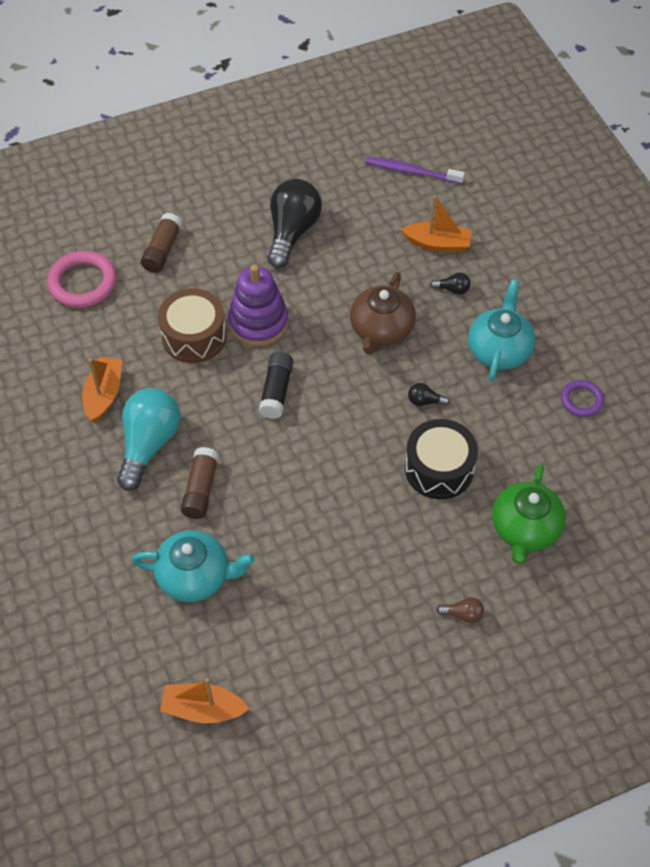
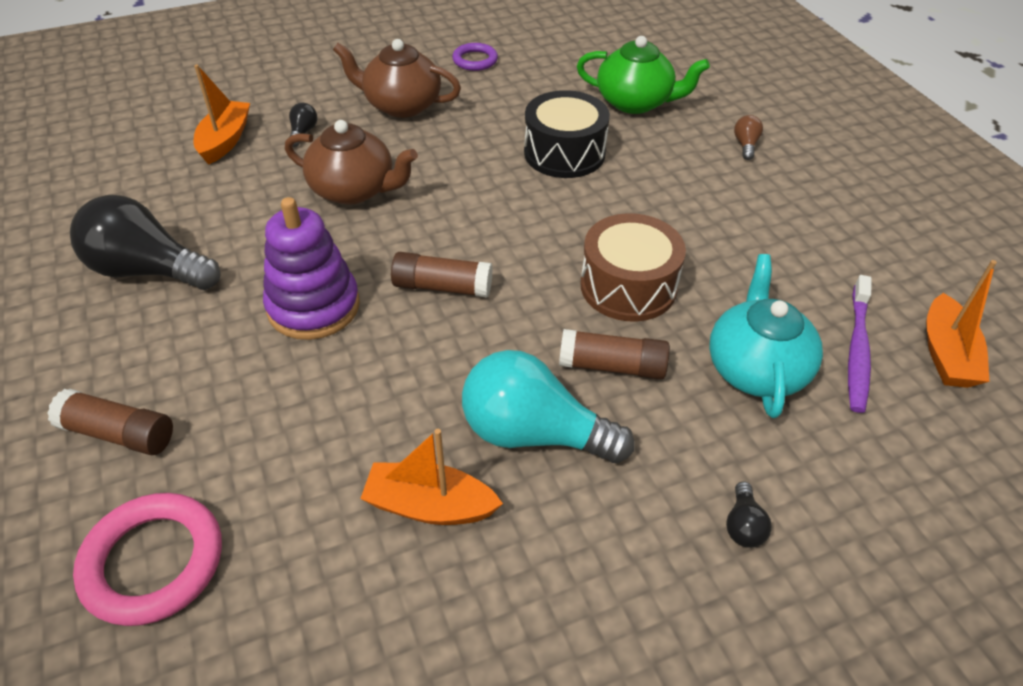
camera: 90 degrees left, 10 degrees down
(194, 336) = (324, 383): brown drum -> brown drum (628, 286)
(276, 391) = (442, 287): black glue stick -> brown glue stick
(411, 171) = (88, 156): purple toothbrush -> purple toothbrush (857, 350)
(425, 401) = (469, 159): black light bulb -> black light bulb (743, 525)
(499, 350) = (401, 105): turquoise teapot -> brown teapot

